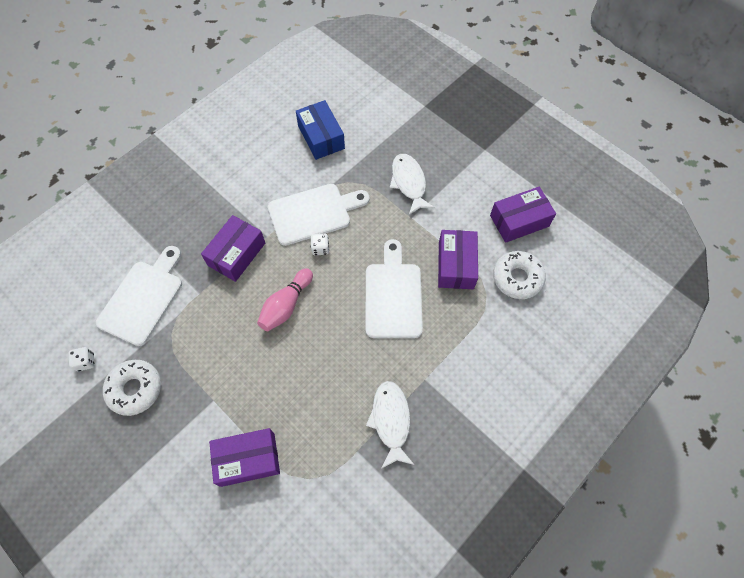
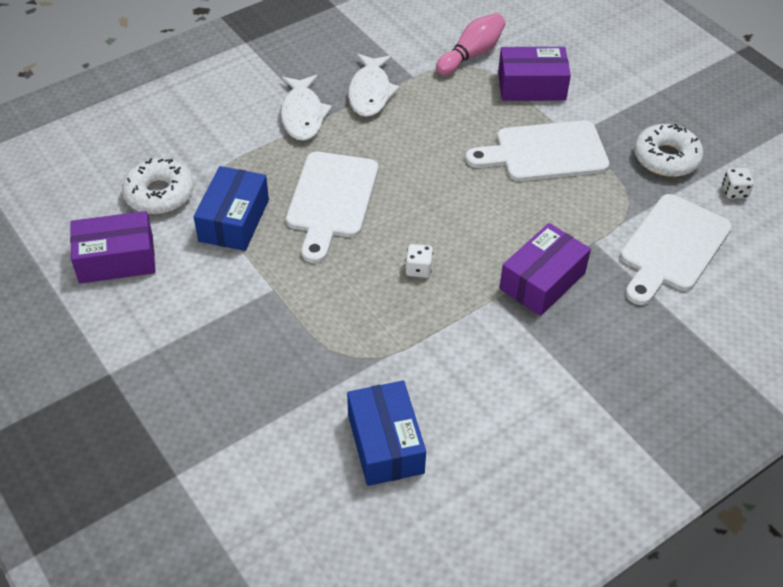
camera: 170 degrees left, 15 degrees down
(286, 305) = (476, 211): pink bowling pin -> pink bowling pin (471, 54)
(314, 213) = (420, 318): white cutting board -> white cutting board (544, 152)
(409, 183) = (257, 339): white fish -> white fish (302, 115)
(456, 265) = (234, 220): purple box -> blue box

